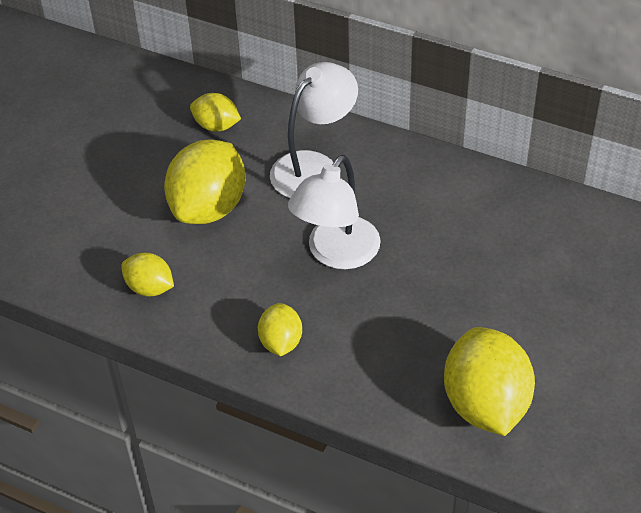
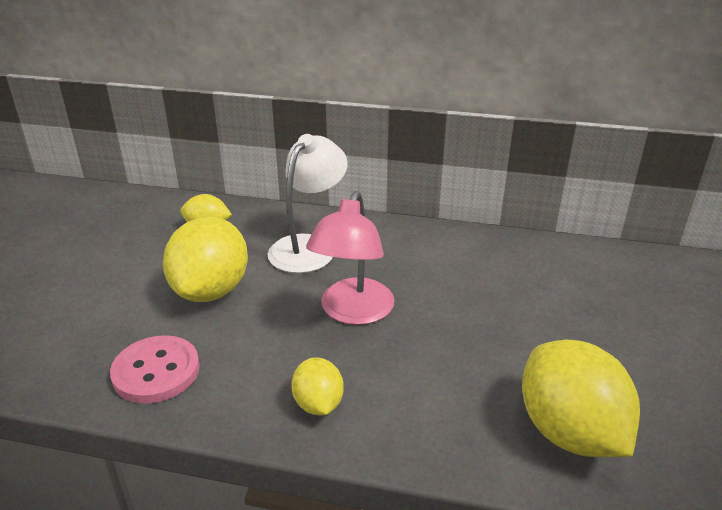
camera: 15 degrees left, 15 degrees down
(150, 288) = (156, 371): yellow lemon -> pink button
(336, 254) = (353, 312): white lamp -> pink lamp

